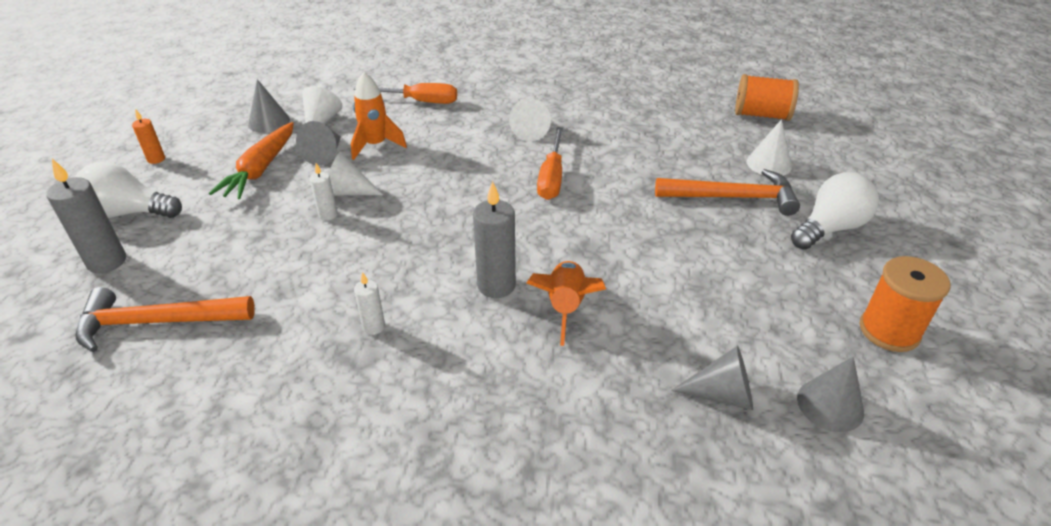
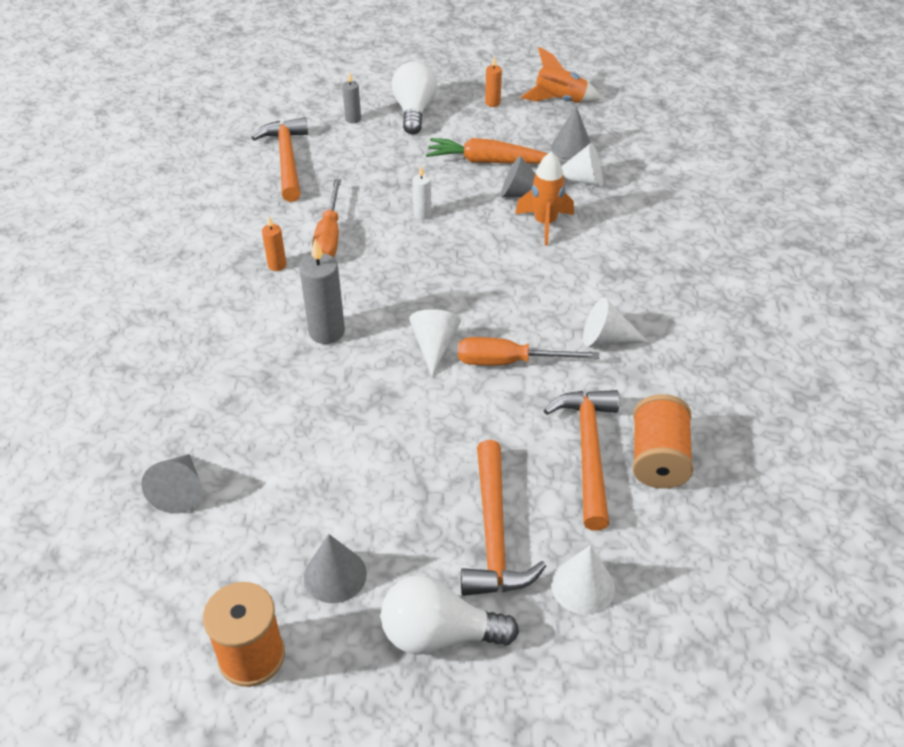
camera: 85 degrees right, 5 degrees up
(107, 262) = (353, 119): grey candle -> grey candle, size x0.55
(346, 192) = (459, 219): white cone -> white cone (434, 346)
(374, 327) = (277, 265): white candle -> orange candle
(419, 101) = (646, 241): orange screwdriver -> orange screwdriver (329, 236)
(565, 307) = (297, 381): orange rocket -> orange rocket (559, 101)
(648, 150) = (588, 452): none -> orange hammer
(761, 115) = (725, 596): orange spool -> orange spool (658, 459)
(830, 228) = (439, 634): white light bulb -> white light bulb turned 135 degrees clockwise
(830, 405) = (157, 575): grey cone -> grey cone (335, 575)

